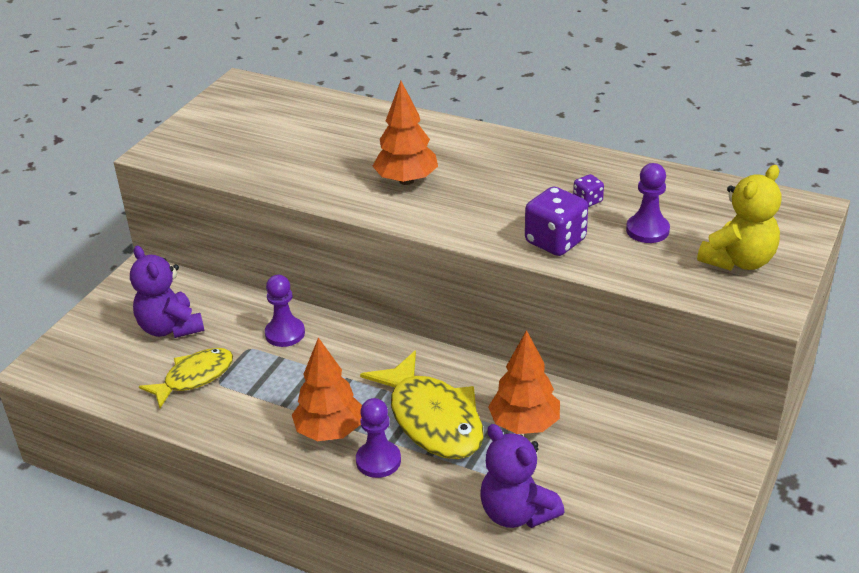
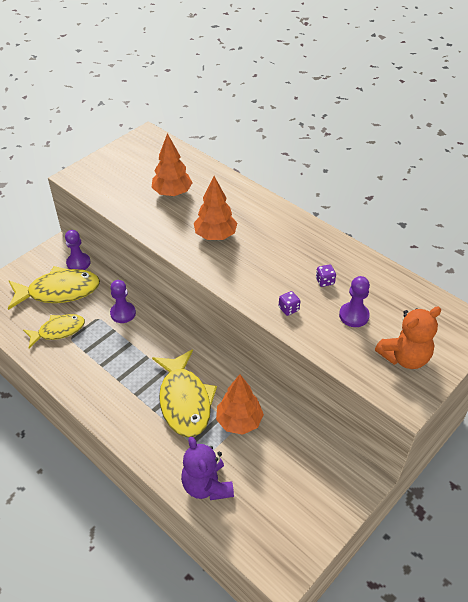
camera: 15 degrees right, 10 degrees up
(170, 328) = (59, 291): purple teddy bear -> yellow fish
(329, 431) = (120, 392): orange tree -> orange tree (172, 193)
(378, 461) = (140, 422): purple pawn -> purple pawn (78, 263)
(555, 241) = (288, 309): purple dice -> purple dice, size x0.51
(738, 261) = (404, 357): yellow teddy bear -> orange teddy bear

